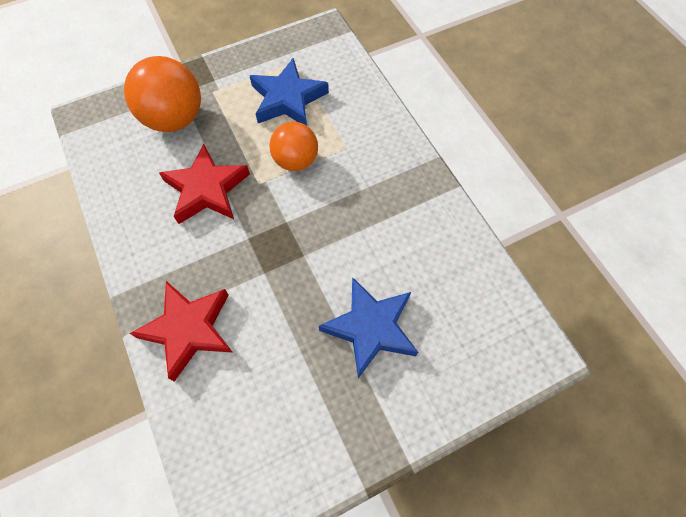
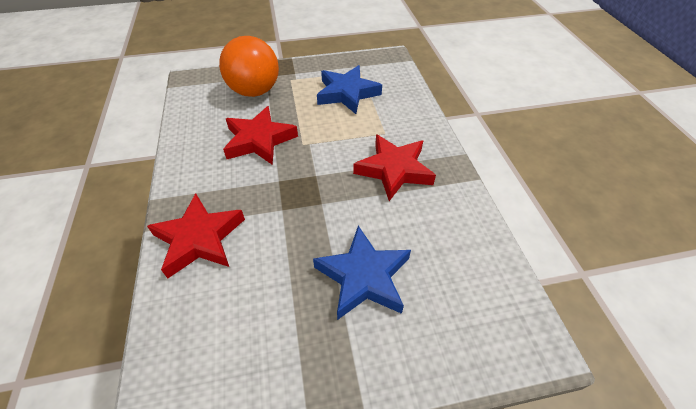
camera: 15 degrees right, 15 degrees down
(296, 160) = (339, 134): orange ball -> none
(369, 195) = (394, 170): none -> red star

